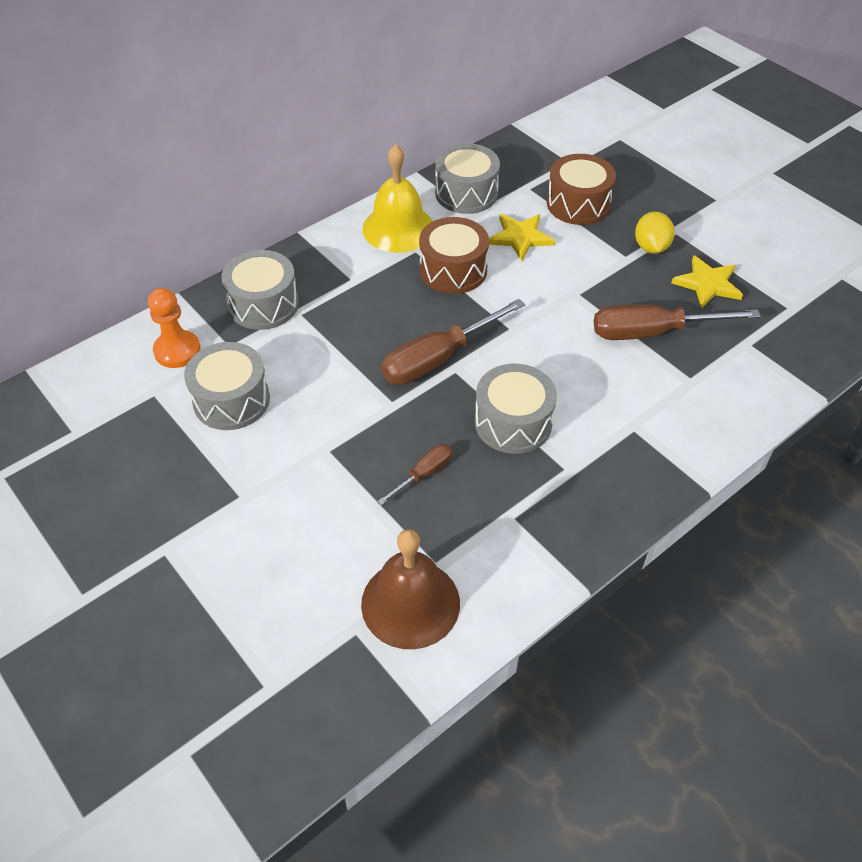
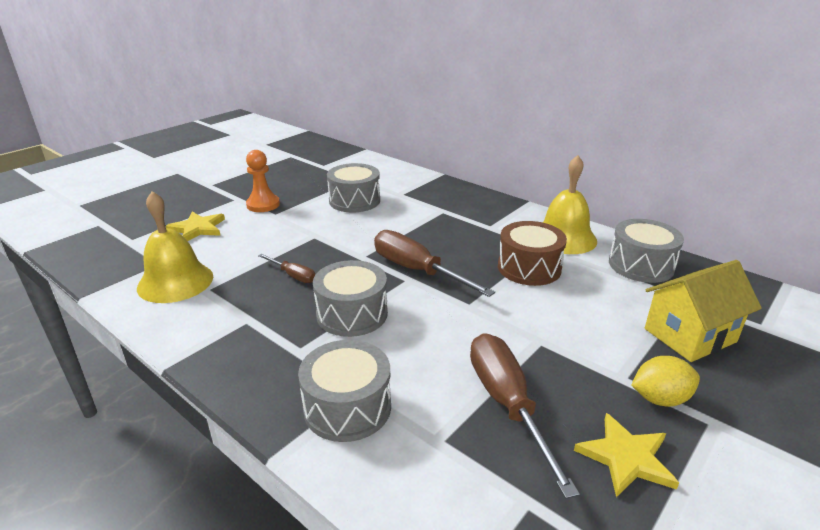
camera: 80 degrees right, 20 degrees down
(177, 351) = (392, 180): orange pawn -> orange pawn (263, 205)
(263, 304) = (446, 199): grey drum -> grey drum (347, 407)
(410, 603) = (175, 282): brown bell -> yellow bell
(520, 237) = (601, 300): yellow star -> yellow star (198, 228)
(578, 204) = (690, 335): brown drum -> yellow house

